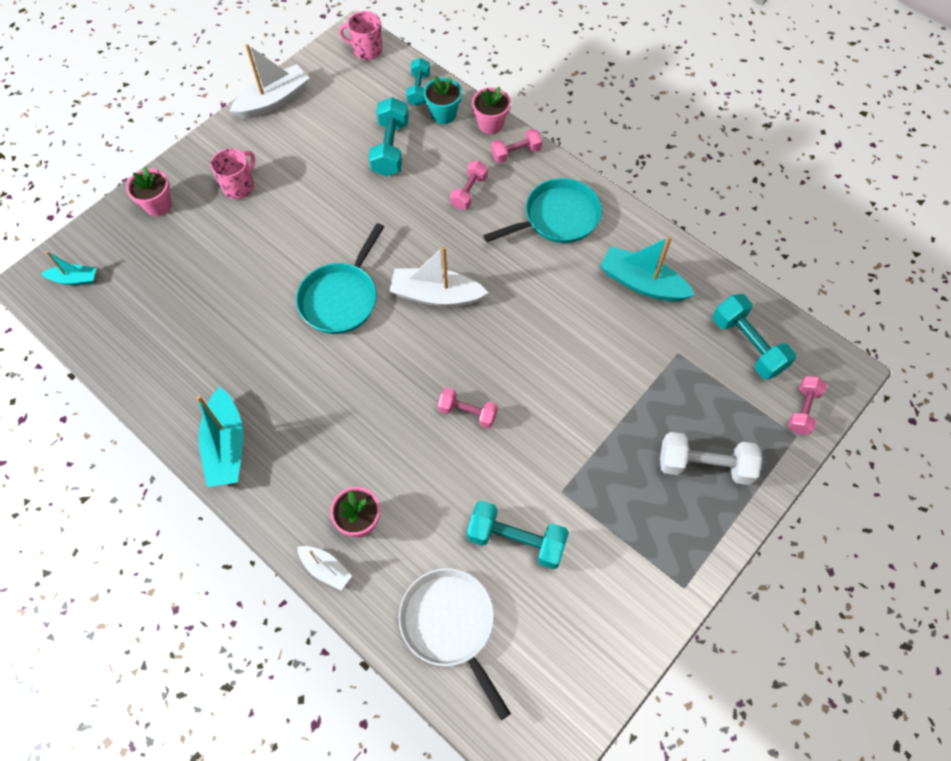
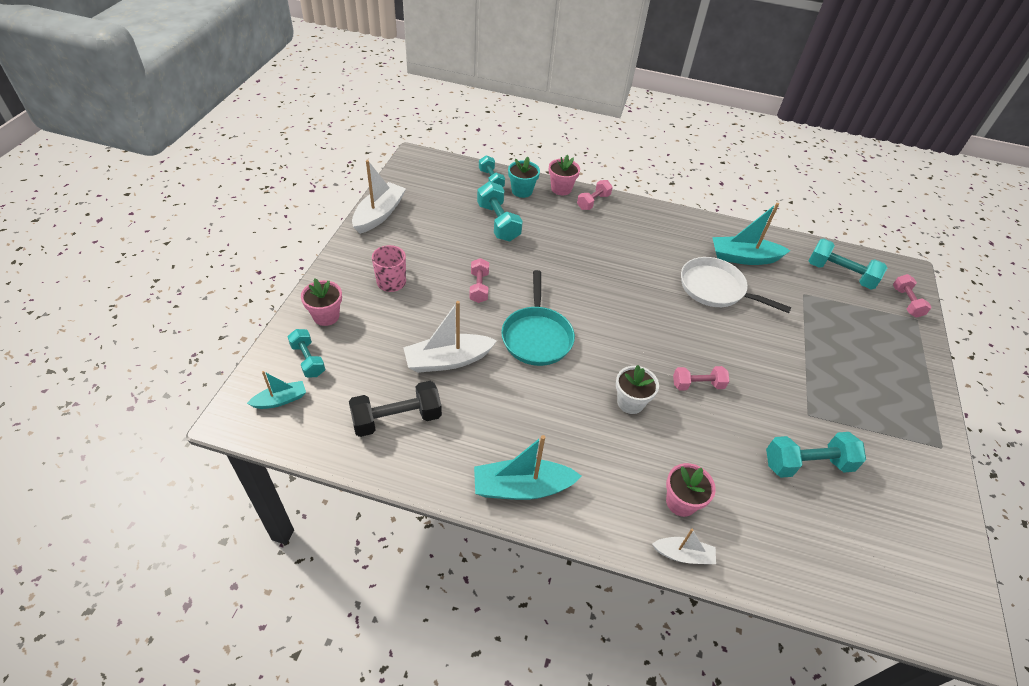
camera: 30 degrees left, 15 degrees down
(118, 247) = (308, 360): none -> turquoise dumbbell
(160, 336) = (397, 419): none -> black dumbbell
(226, 446) = (522, 487): turquoise boat -> turquoise boat turned 120 degrees clockwise
(367, 50) = (432, 165): pink mug -> none
(384, 404) = (630, 402): none -> white flower pot
(436, 295) = (609, 310): white boat -> white boat (448, 360)
(450, 625) = (815, 553): white pan -> white pan (715, 289)
(469, 192) = (579, 235): pink dumbbell -> pink dumbbell (479, 287)
(557, 218) = (654, 234): turquoise pan -> none
(704, 465) = (881, 359): white dumbbell -> none

